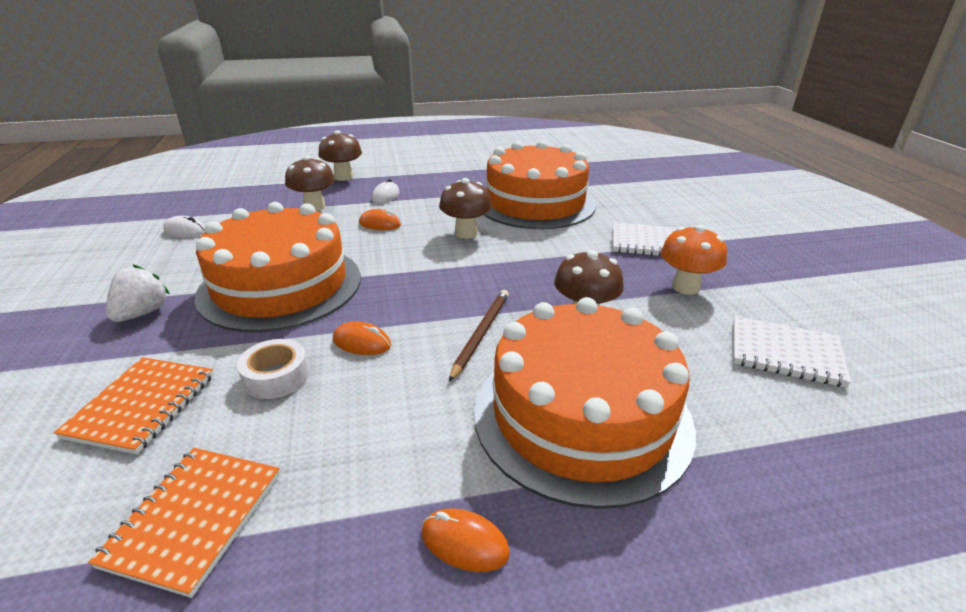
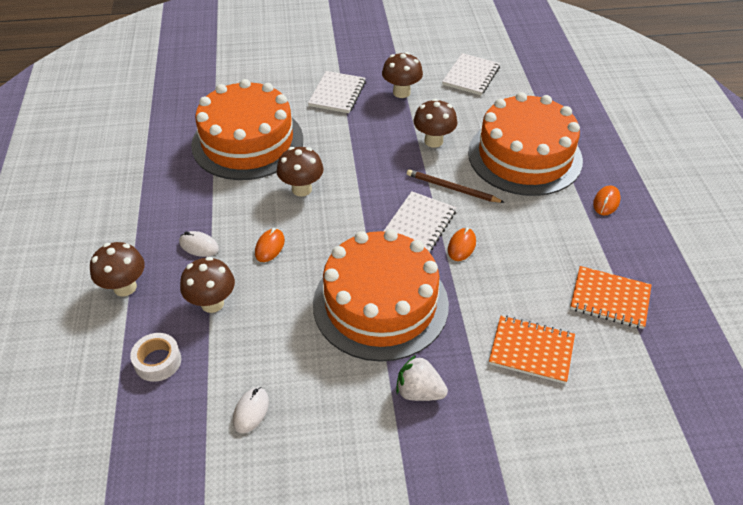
camera: 85 degrees left, 15 degrees up
(276, 377) = (499, 286): white tape -> white tape (158, 361)
(408, 308) = (419, 223): none -> white notebook
(685, 287) = (401, 92): orange mushroom -> brown mushroom

